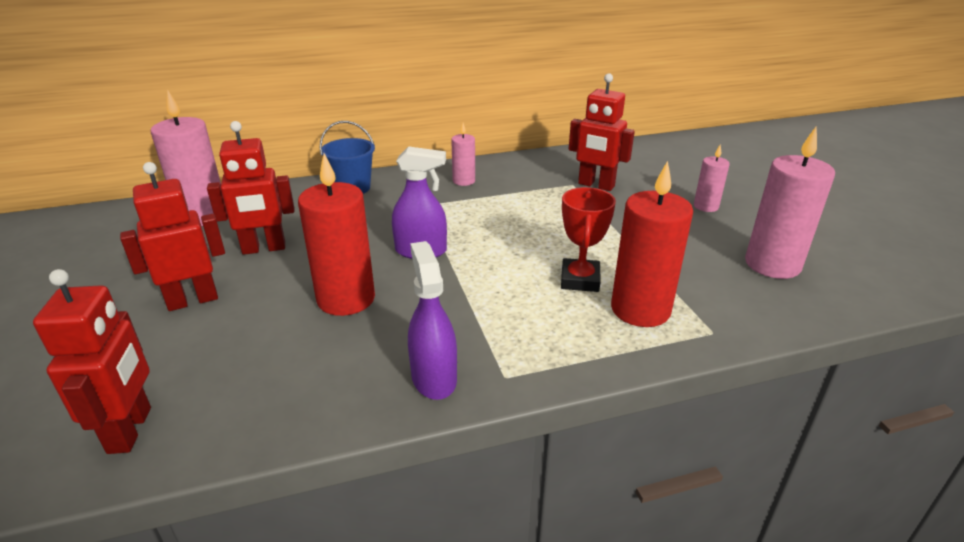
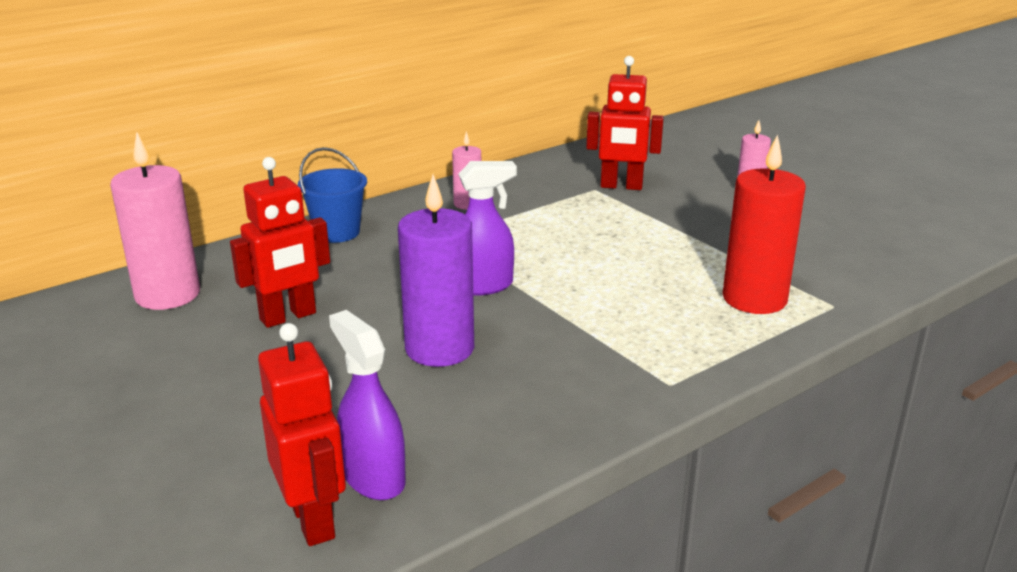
camera: 20 degrees left, 5 degrees down
(193, 300) = (253, 386): red robot -> none
(346, 299) = (439, 349): red candle -> purple candle
(434, 378) = (600, 400): purple spray bottle -> purple spray bottle (373, 477)
(579, 280) = (675, 283): red trophy -> none
(772, 264) = (848, 235): pink candle -> none

